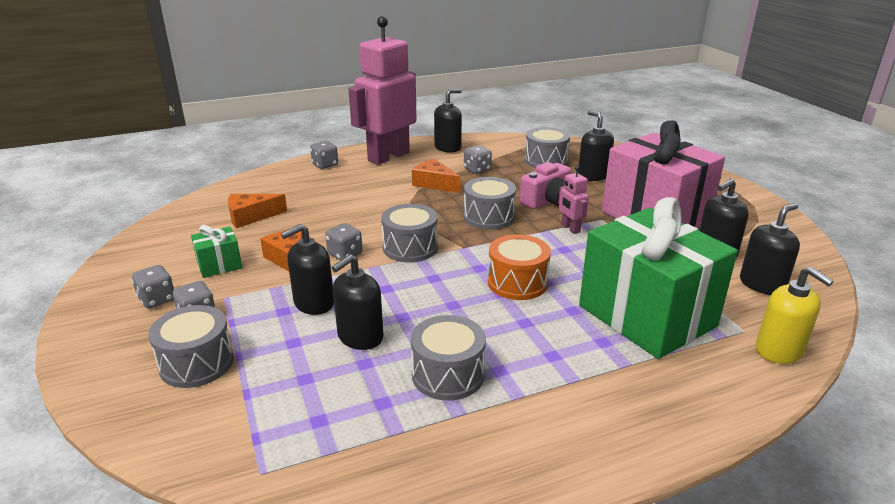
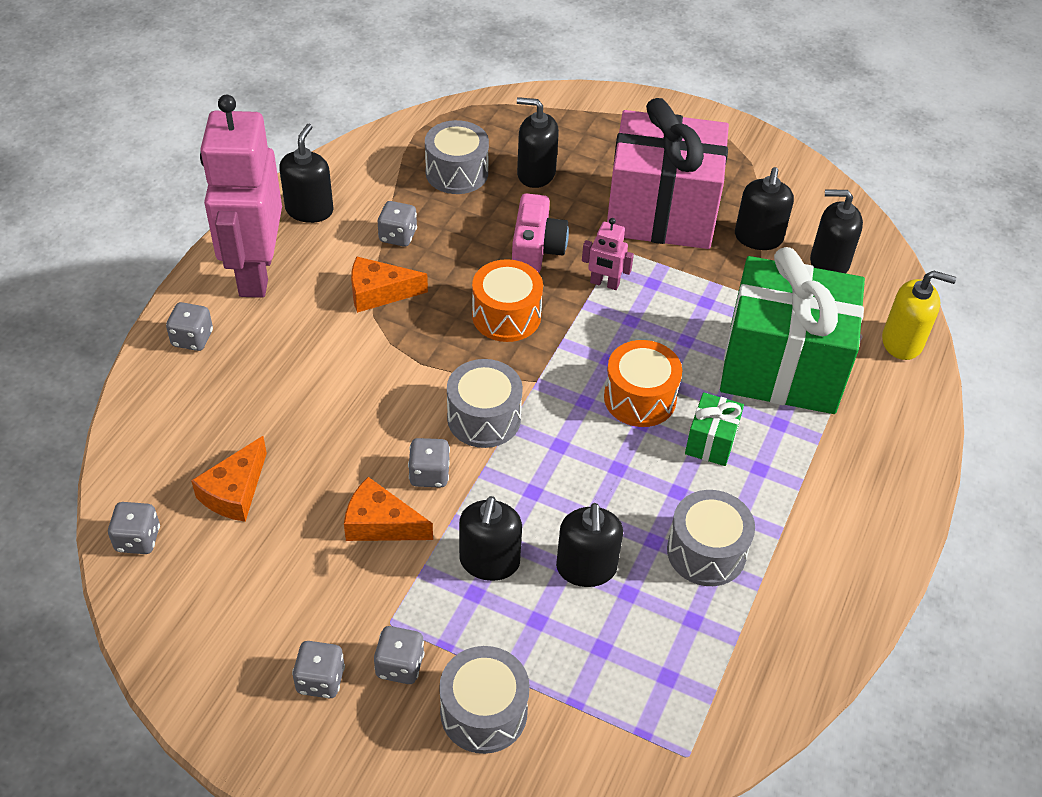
camera: 45 degrees left, 20 degrees up
(187, 212) = (138, 539): none -> grey dice
(219, 265) = (315, 587): green gift -> green gift (711, 442)
(488, 217) = (506, 316): grey drum -> orange drum
(762, 284) = (829, 263): black soap dispenser -> black soap dispenser turned 90 degrees counterclockwise

